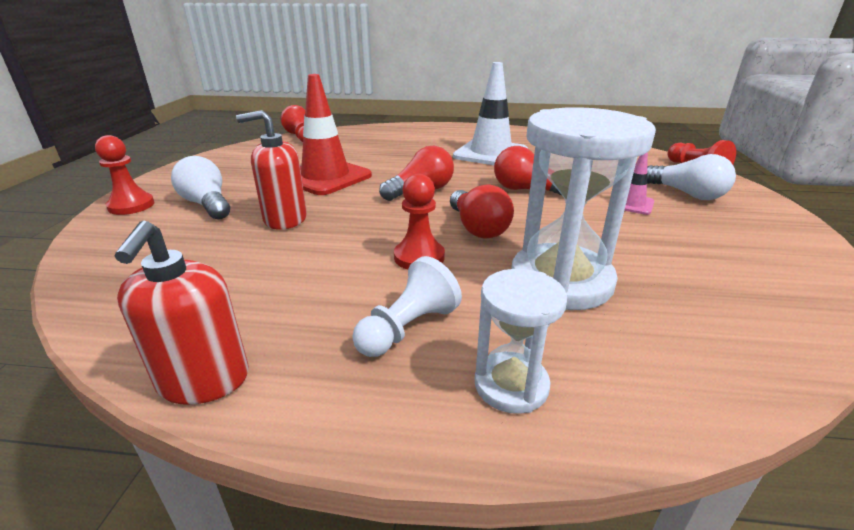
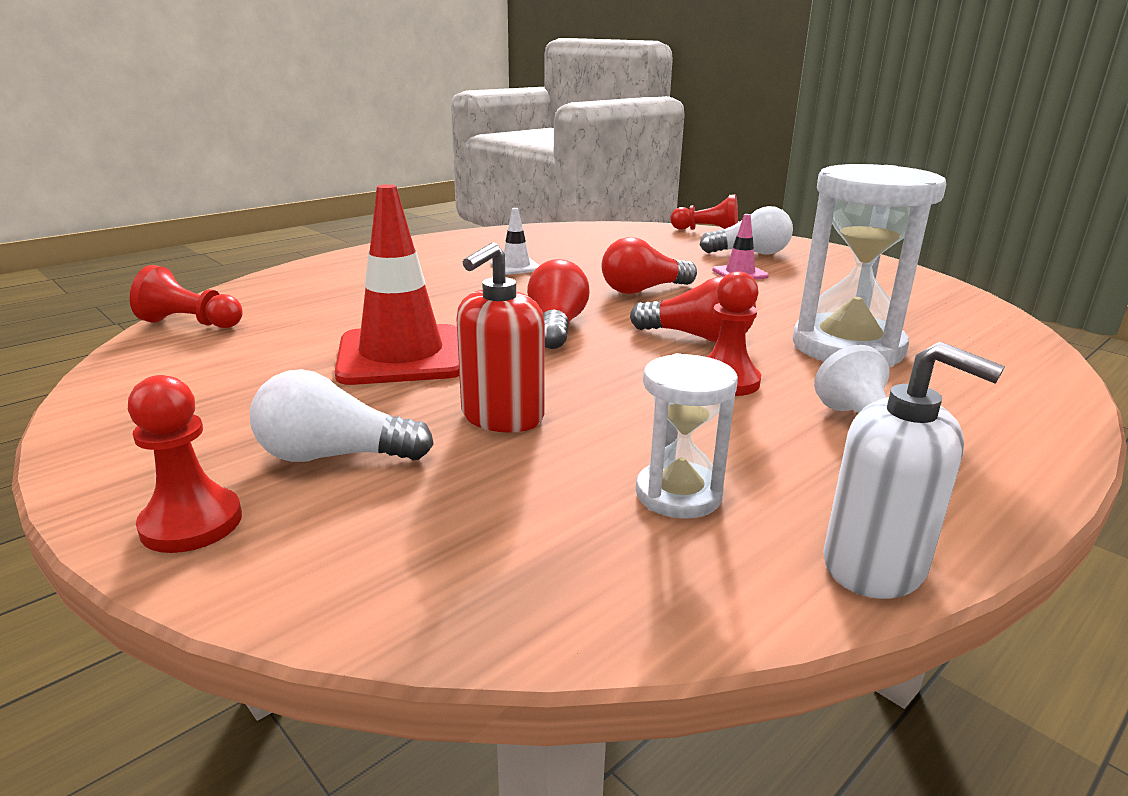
camera: 50 degrees left, 5 degrees down
(203, 380) = (875, 565): red soap dispenser -> white soap dispenser
(490, 154) = (516, 267): white traffic cone -> white traffic cone, size x0.48
(511, 385) = (991, 422): white hourglass -> white hourglass (678, 494)

